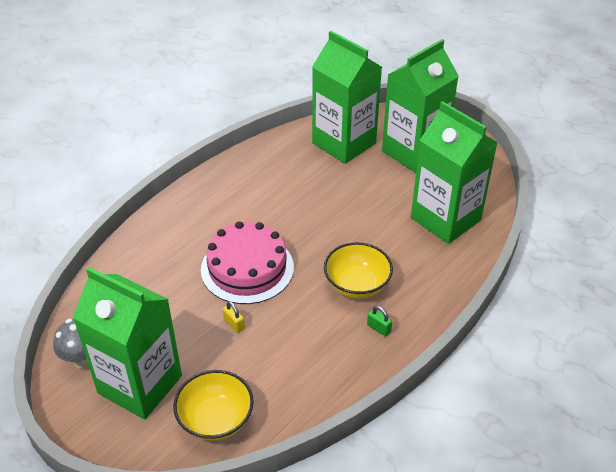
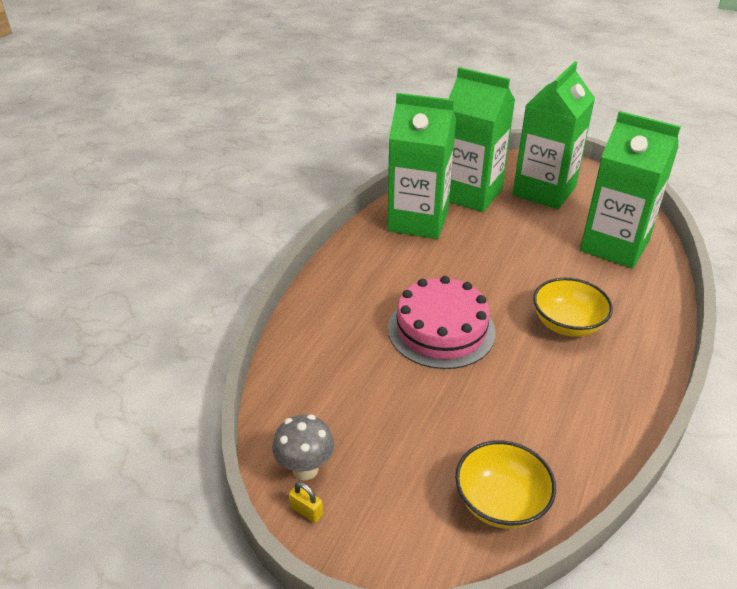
camera: 15 degrees left, 5 degrees down
(140, 384) = (389, 482): green carton -> green carton (418, 221)
(234, 324) = (460, 391): yellow padlock -> yellow padlock (306, 511)
(378, 328) = (617, 363): green padlock -> none

